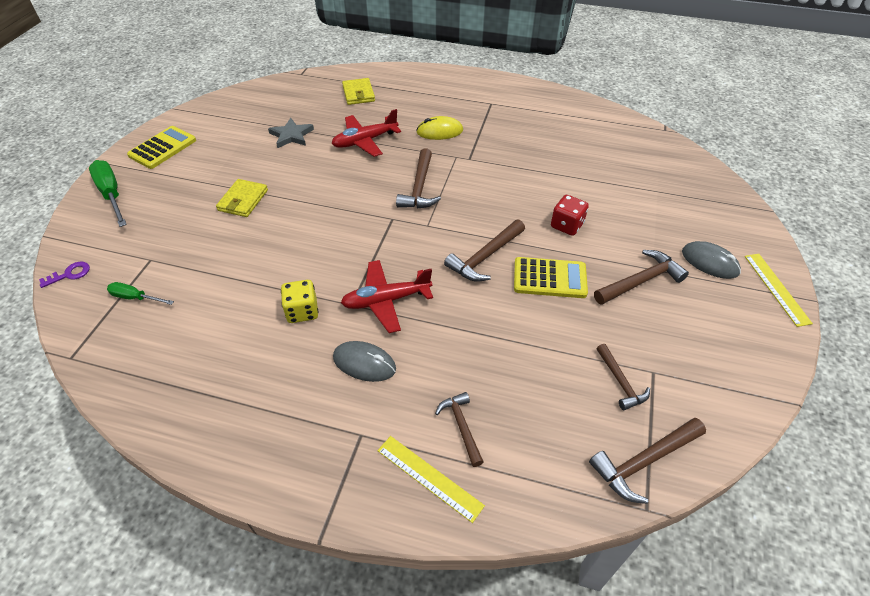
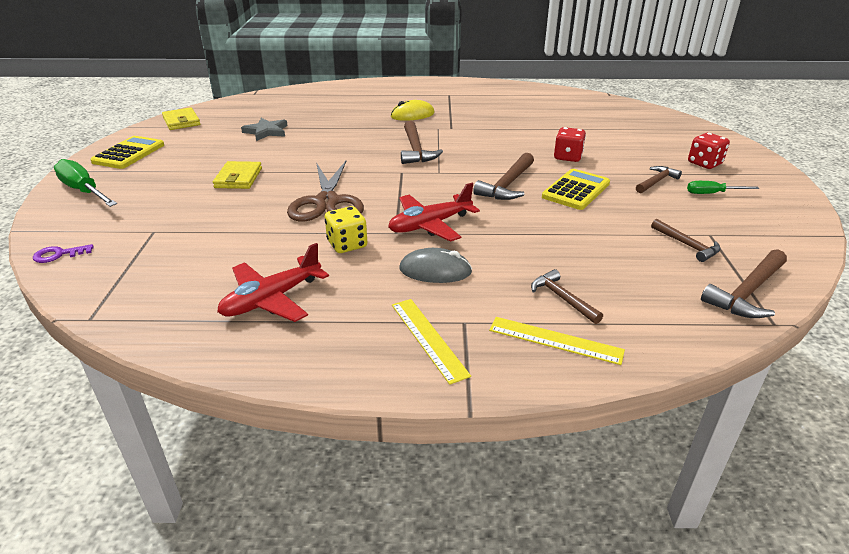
camera: 15 degrees left, 15 degrees down
(69, 274) = (59, 255): purple key -> purple key turned 150 degrees counterclockwise
(135, 298) = (150, 261): green screwdriver -> green screwdriver (712, 193)
(307, 249) = (327, 202): none -> brown scissors
(358, 93) = (319, 100): yellow wallet -> yellow wallet (181, 121)
(365, 141) = (343, 128): red plane -> red plane (272, 299)
(549, 278) = (576, 190): yellow calculator -> yellow calculator turned 45 degrees counterclockwise
(641, 281) = (656, 181): brown hammer -> brown hammer, size x0.65
(709, 262) = (704, 163): grey mouse -> red dice
(776, 288) = (769, 171): yellow ruler -> yellow ruler (428, 338)

